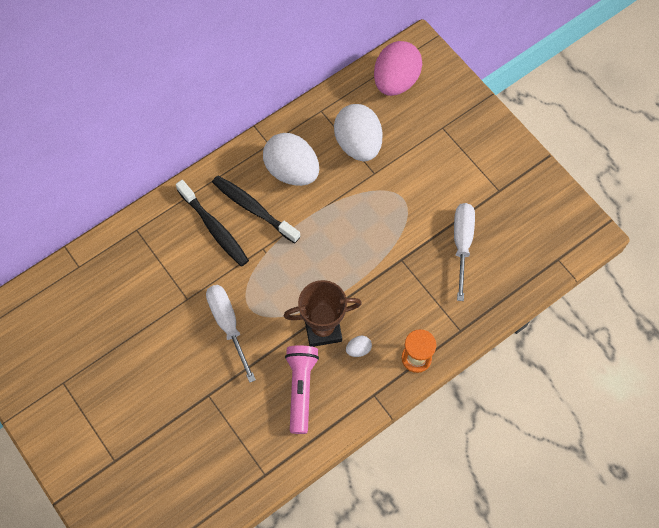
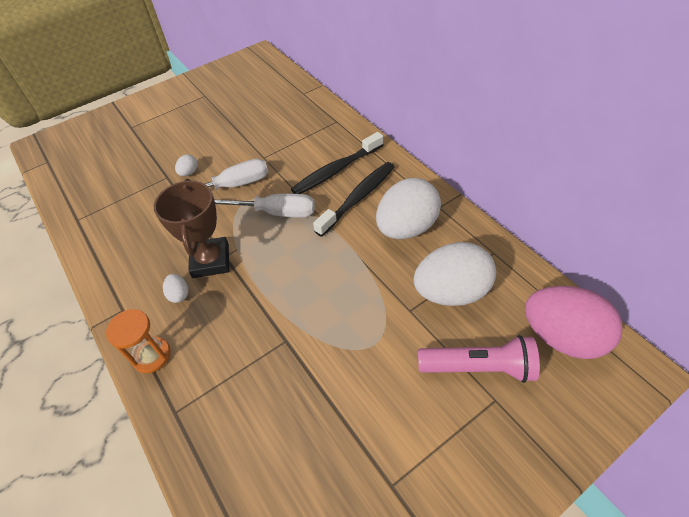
camera: 95 degrees right, 15 degrees down
(204, 372) = (189, 172): none -> white egg
(301, 389) = (150, 244): pink flashlight -> pink flashlight (478, 367)
(462, 244) = (302, 420): white screwdriver -> white screwdriver (275, 212)

